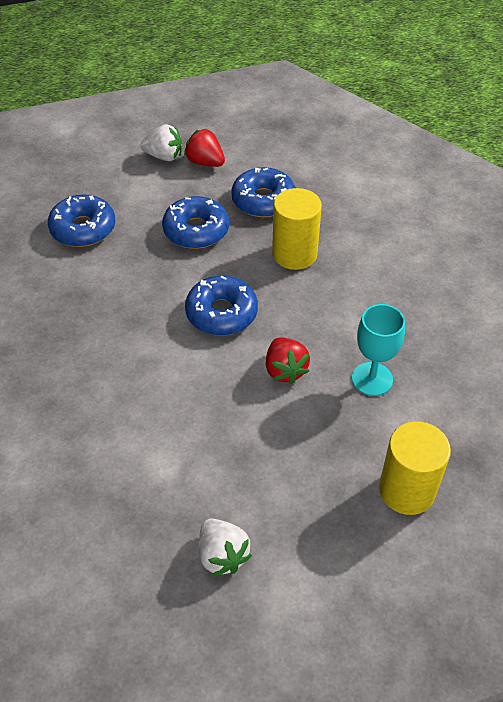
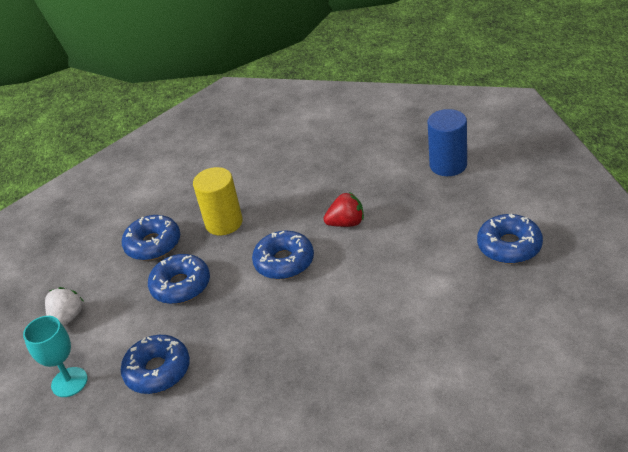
camera: 80 degrees left, 10 degrees down
(205, 162) = (87, 287): red strawberry -> none
(222, 555) = (509, 246): white strawberry -> blue donut
(372, 379) = (356, 180): turquoise goblet -> turquoise goblet (69, 382)
(407, 490) = (448, 165): yellow cylinder -> blue cylinder

